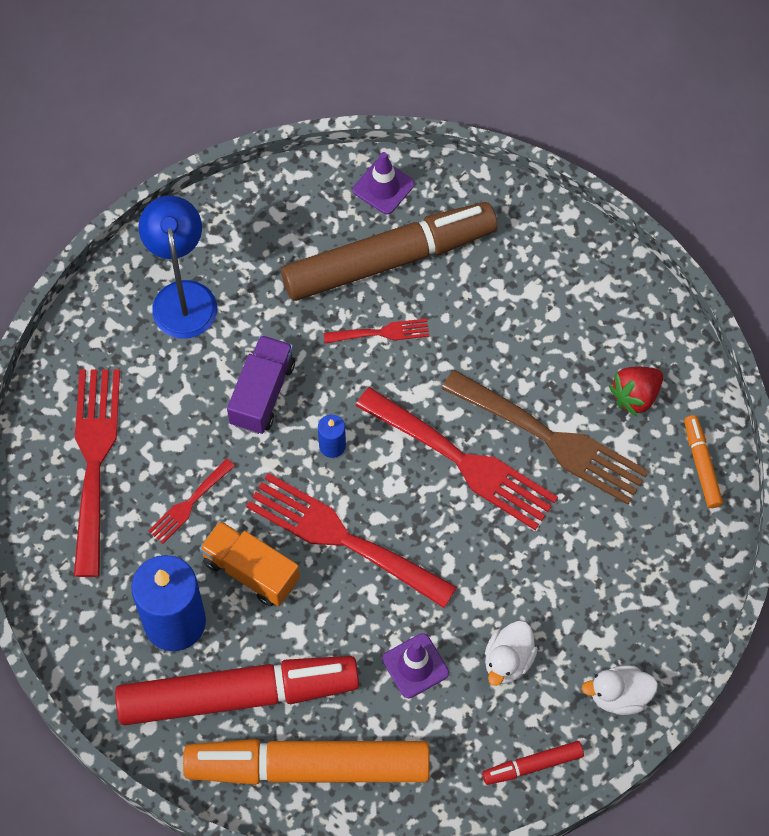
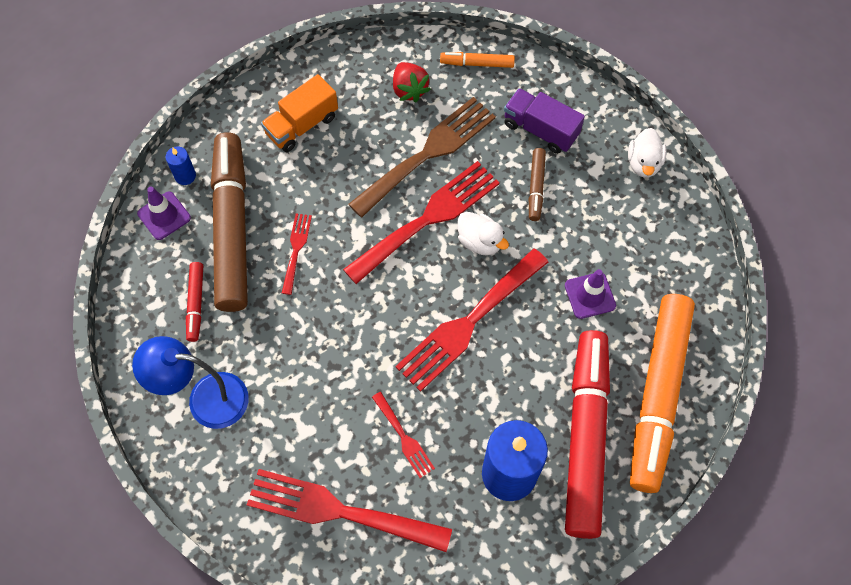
camera: 75 degrees left, 0 degrees up
(251, 571) = (479, 401): orange truck -> orange truck (302, 125)
(262, 393) = (320, 354): purple truck -> purple truck (540, 130)
(332, 445) = (385, 311): blue candle -> blue candle (185, 176)
(508, 660) = (600, 229): white duck -> white duck (480, 242)
(532, 765) = (686, 234): red marker -> red marker (196, 304)
(543, 574) = (536, 187): none -> brown marker

